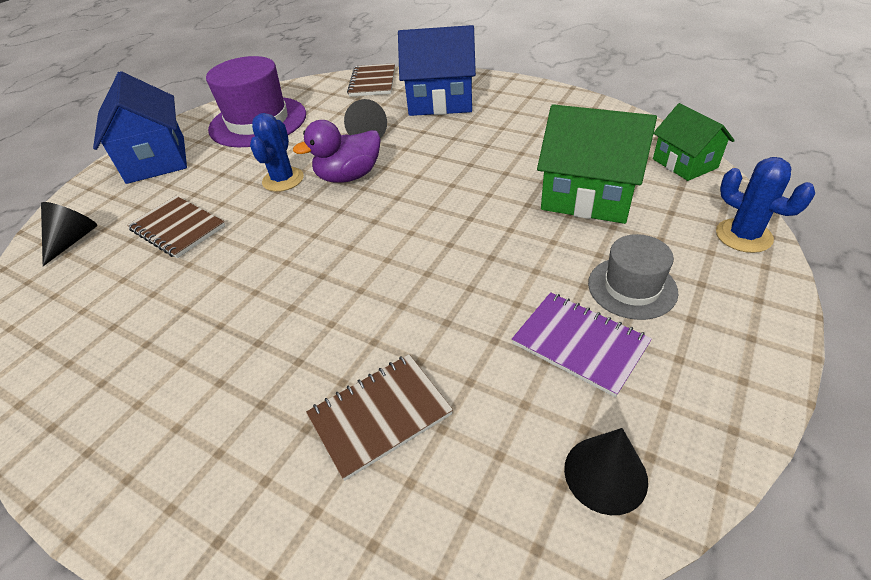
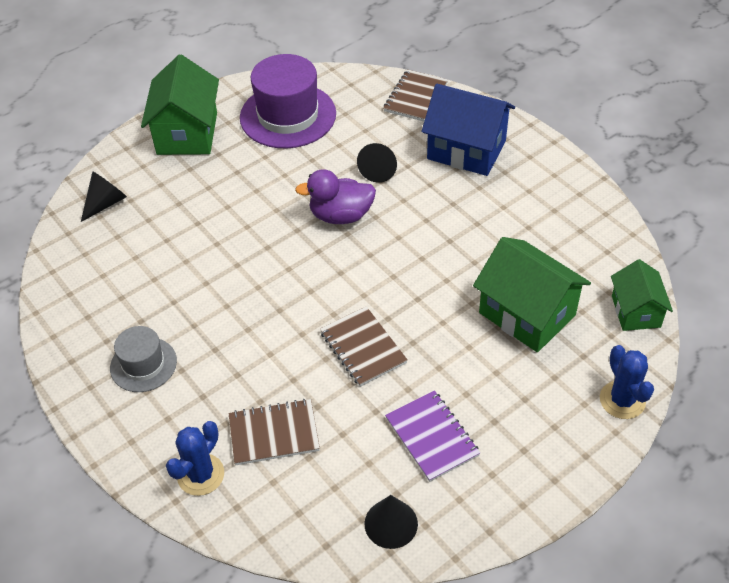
camera: 20 degrees right, 5 degrees up
(156, 159) = (187, 133): blue house -> green house
(178, 228) = (187, 221): brown notebook -> brown notebook (363, 348)
(283, 180) = (285, 198): blue cactus -> blue cactus (201, 475)
(632, 287) = (500, 409): grey hat -> grey hat (143, 364)

